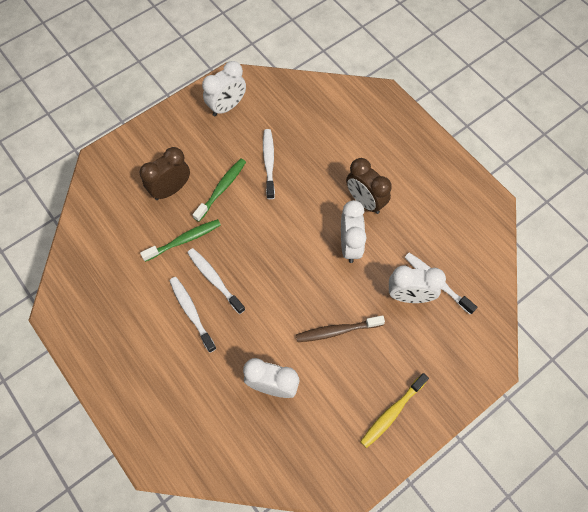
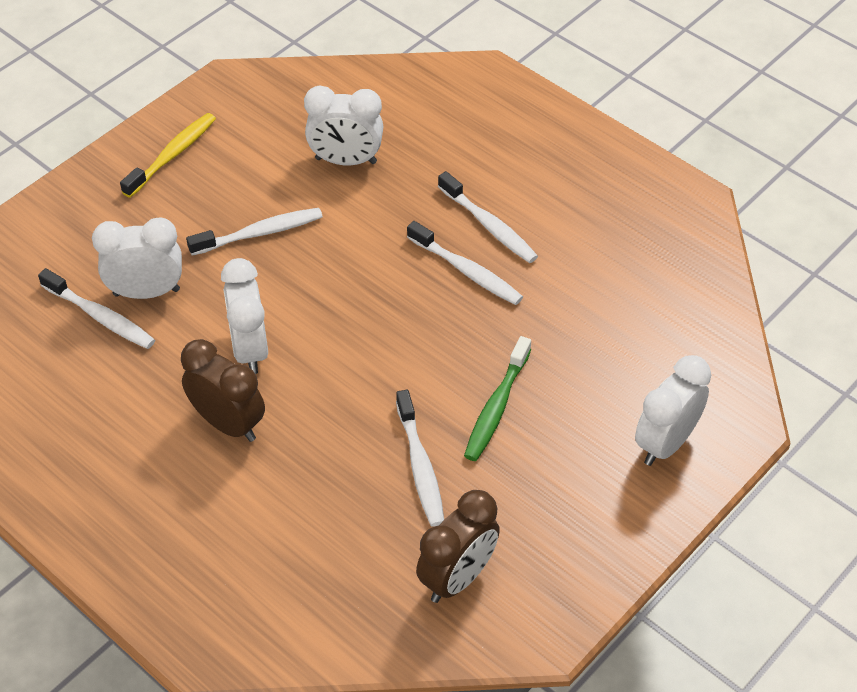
camera: 170 degrees right, 15 degrees down
(171, 189) = (588, 393): brown clock -> brown clock (457, 577)
(184, 240) = (535, 318): green toothbrush -> none
(227, 107) = (534, 567): white clock -> white clock (665, 443)
(337, 331) = (260, 233): brown toothbrush -> white toothbrush

